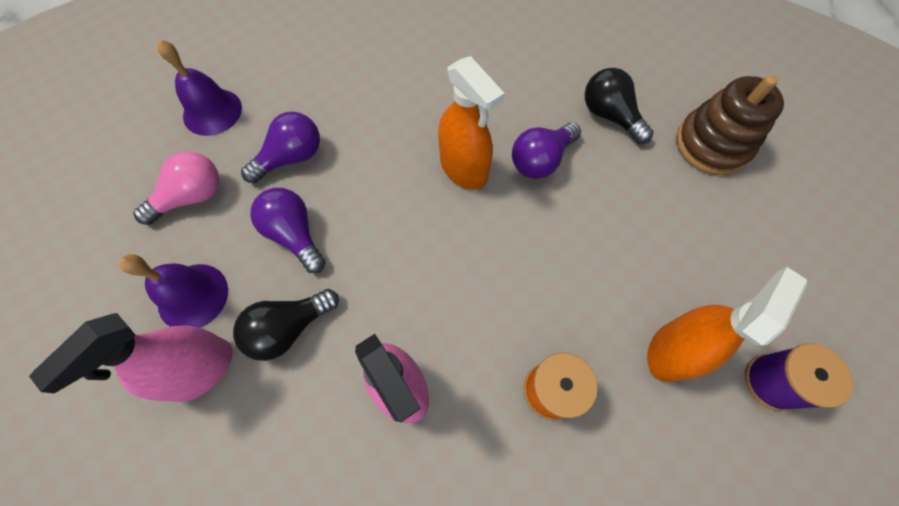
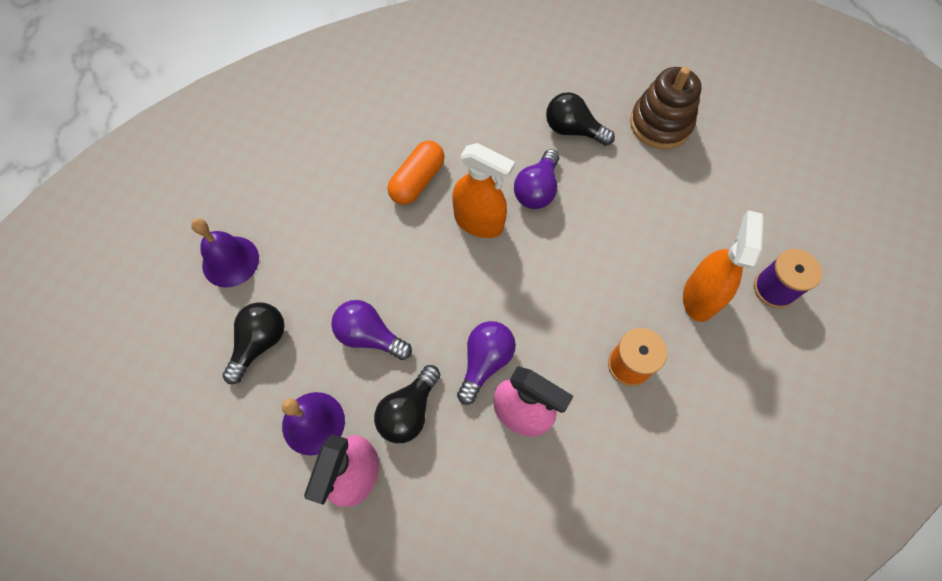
camera: 25 degrees left, 0 degrees up
(192, 197) = (260, 343): pink light bulb -> black light bulb
(291, 157) = (328, 273): purple light bulb -> purple light bulb (485, 362)
(424, 106) = (417, 181): none -> orange capsule

